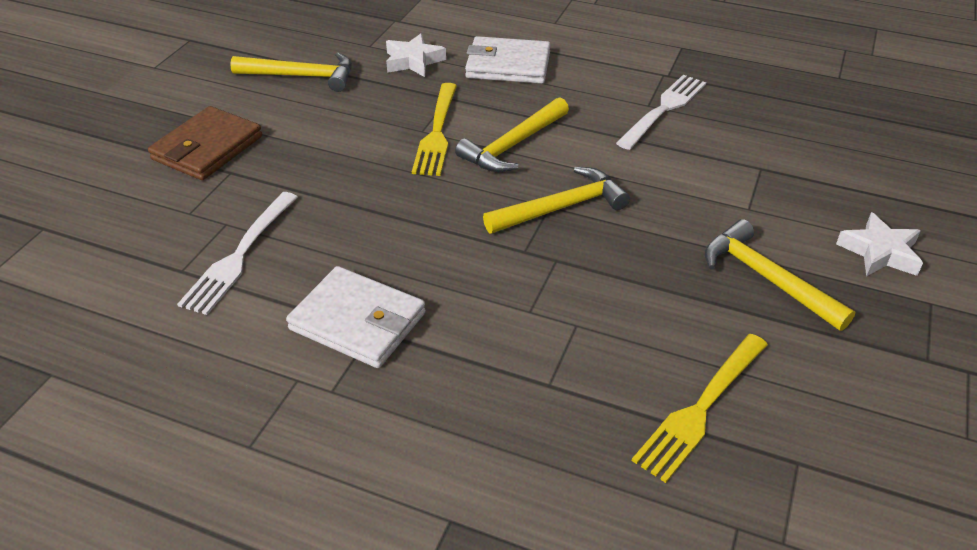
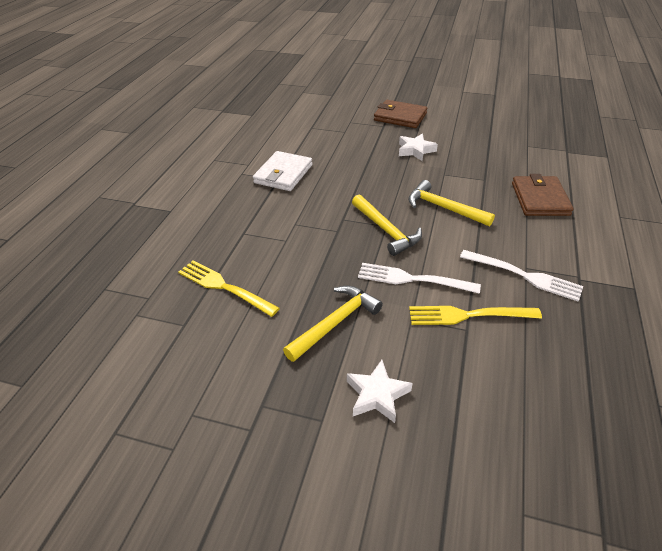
camera: 85 degrees right, 0 degrees up
(240, 255) = (323, 138): white fork -> white fork (412, 279)
(301, 76) = (478, 130): yellow hammer -> none
(413, 61) = (519, 162): white star -> white star (415, 150)
(437, 132) = (444, 179): yellow fork -> yellow fork (468, 315)
(508, 65) = (539, 199): white wallet -> brown wallet

